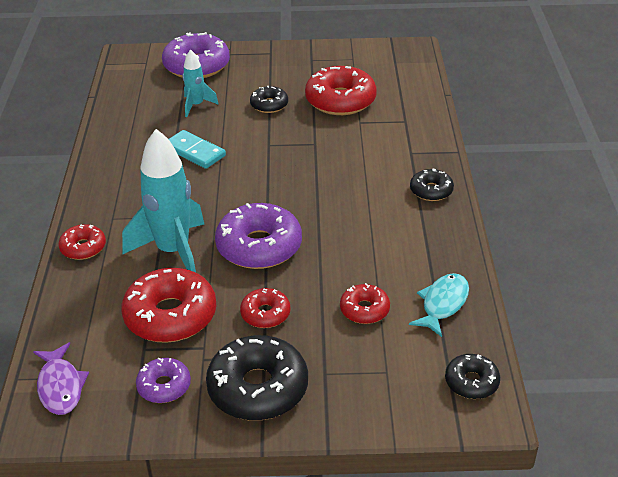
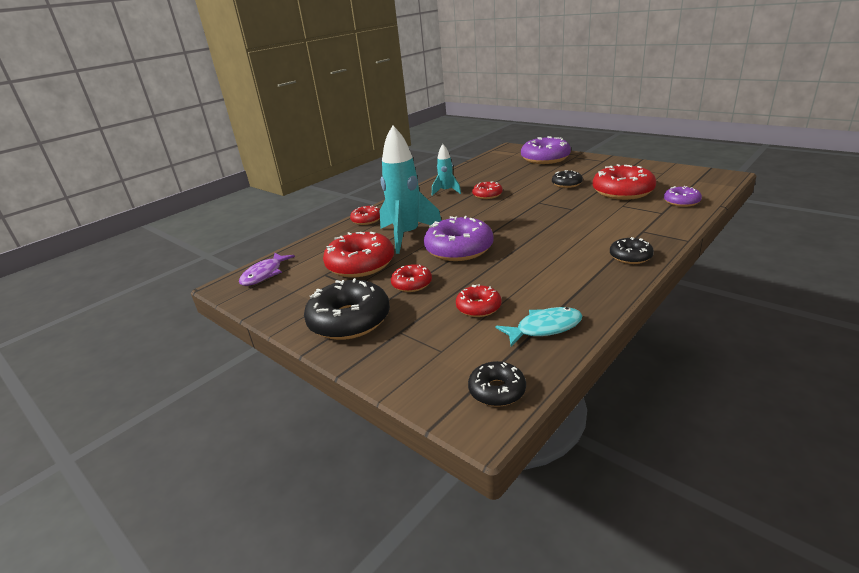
camera: 45 degrees right, 10 degrees down
(164, 386) = (306, 296): purple donut -> purple donut (681, 202)
(194, 152) = (487, 195): turquoise domino -> red donut
(196, 105) = (519, 175): turquoise rocket -> turquoise rocket (446, 191)

